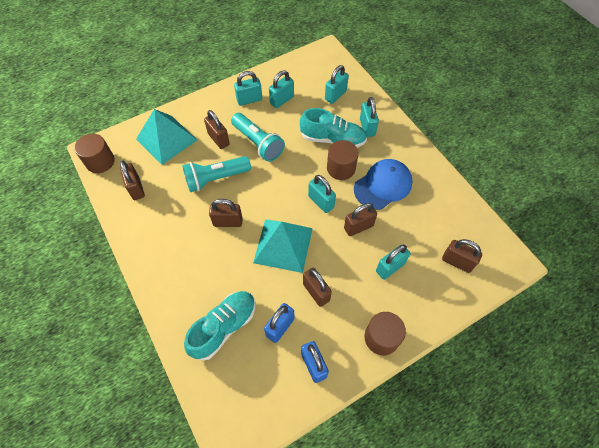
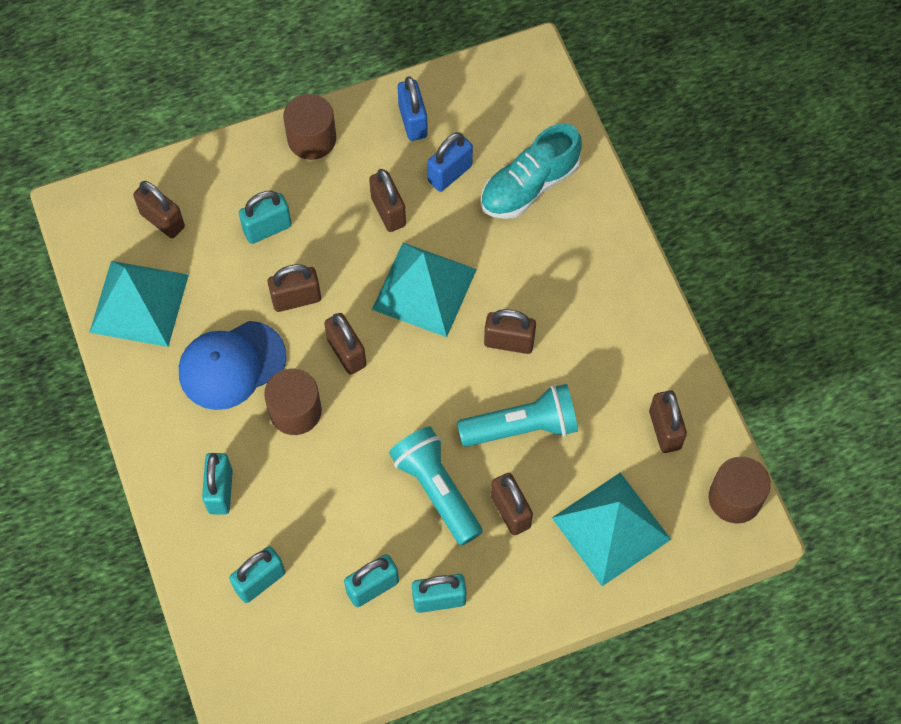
camera: 170 degrees left, 5 degrees up
(321, 202) = (346, 352): turquoise padlock -> brown padlock
(332, 139) = (294, 475): turquoise shoe -> none
(448, 210) = (139, 303): none -> turquoise pyramid

